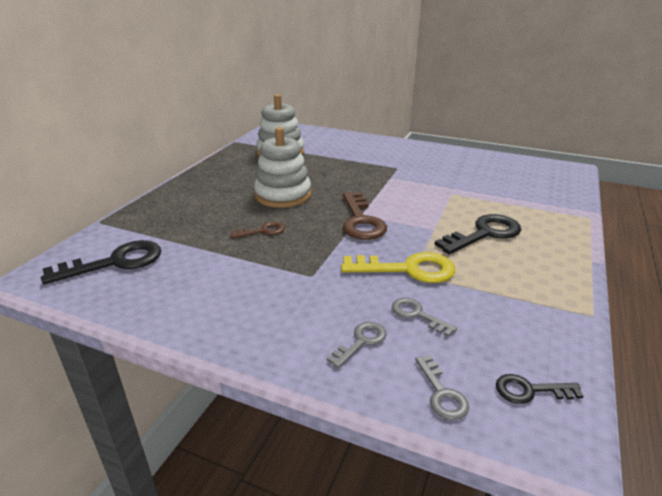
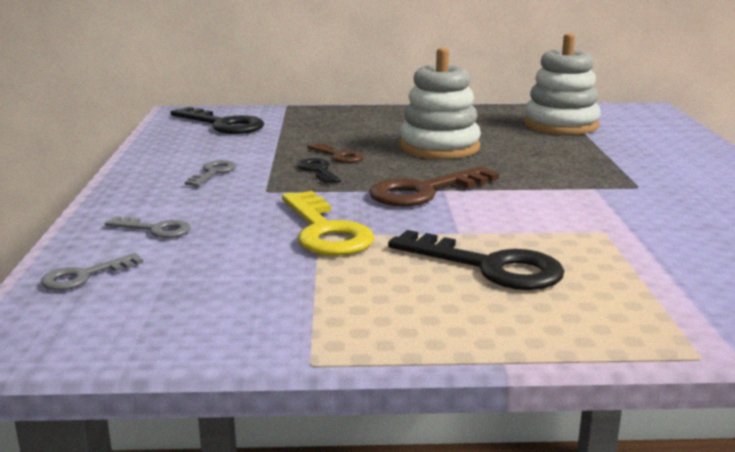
camera: 65 degrees right, 10 degrees down
(417, 315) = (224, 248): grey key -> grey key (213, 173)
(529, 390) = (105, 323): black key -> black key (318, 170)

